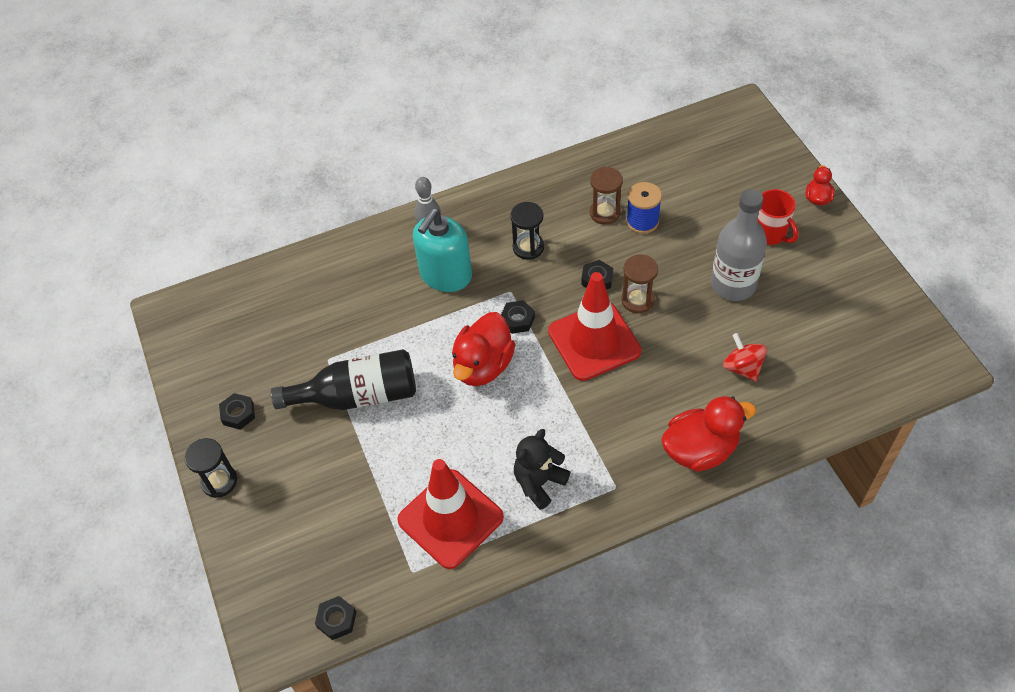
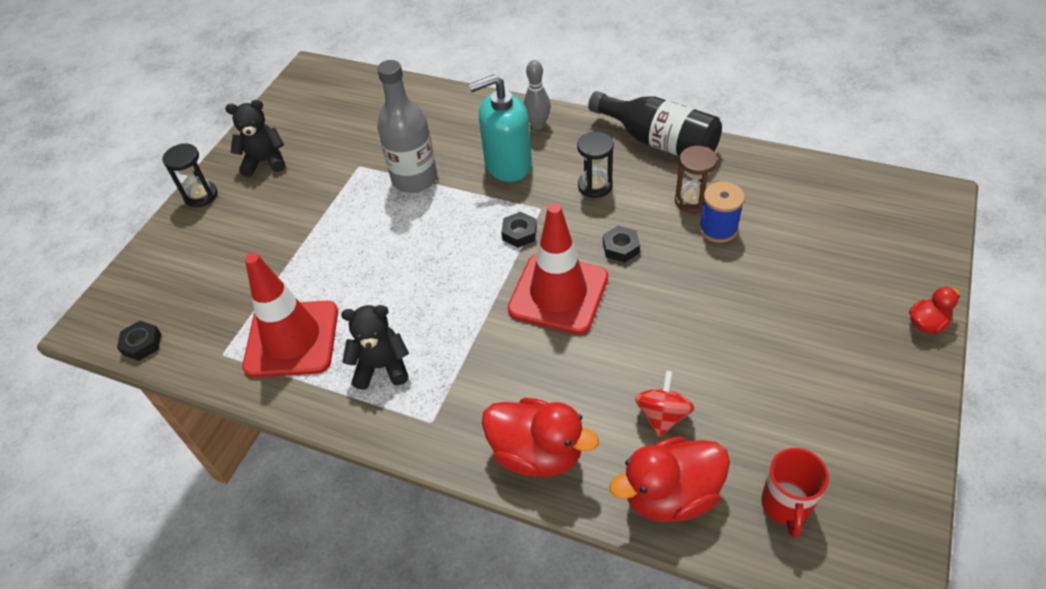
camera: 45 degrees right, 5 degrees down
(238, 414) = (265, 161): black nut -> black teddy bear
(358, 396) = (345, 204): black bottle -> black bottle (659, 141)
(483, 366) = (452, 248): red duck -> red duck (670, 495)
(637, 300) = (635, 288): brown hourglass -> none
(733, 284) = (741, 338): grey bottle -> grey bottle (414, 179)
(770, 234) = (834, 321): red mug -> red mug (786, 505)

